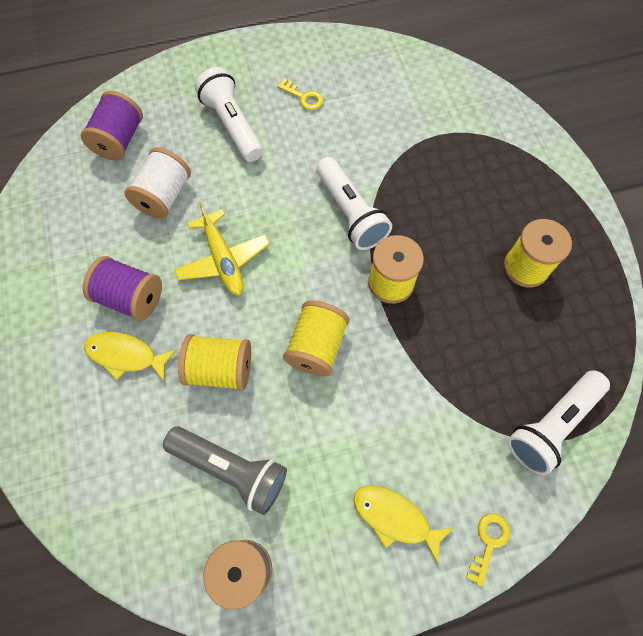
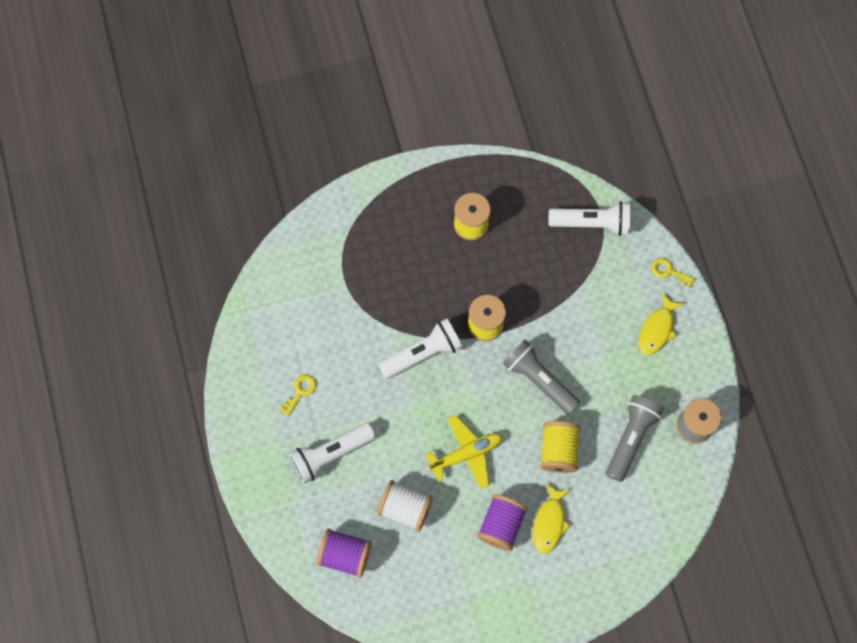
camera: 90 degrees left, 5 degrees up
(317, 346) = (538, 380): yellow spool -> grey flashlight
(551, 425) = (592, 223): white flashlight -> white flashlight turned 45 degrees counterclockwise

